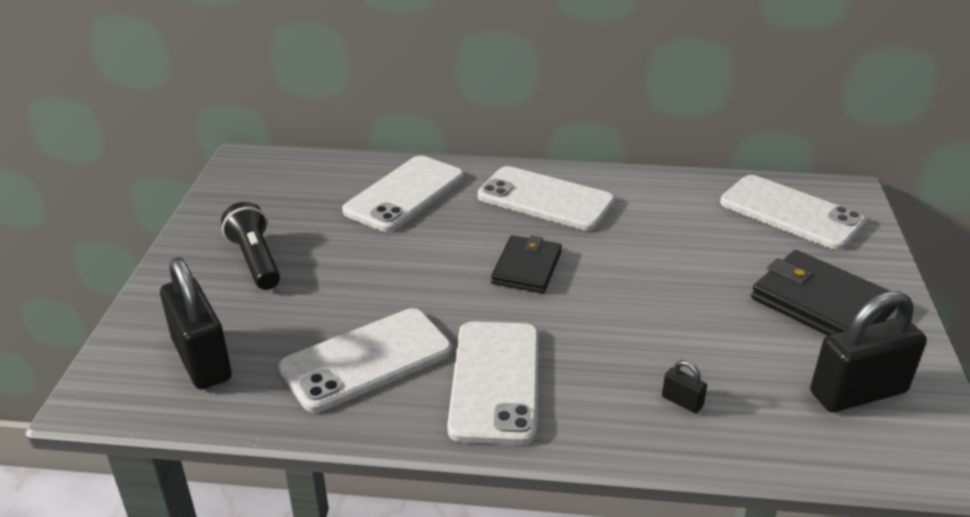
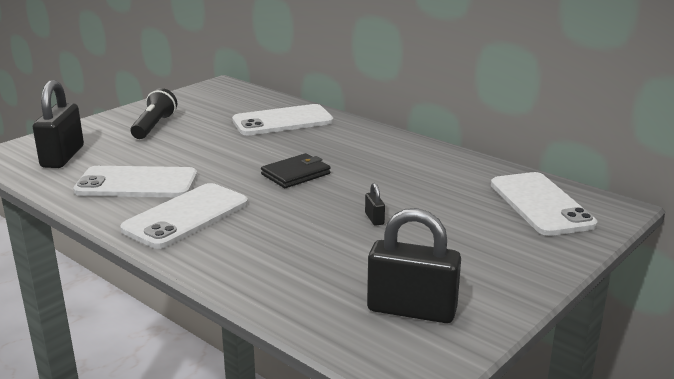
camera: 35 degrees right, 10 degrees down
(545, 199) = (366, 147): white phone -> none
(682, 401) = (279, 266): black padlock -> black padlock (374, 219)
(822, 303) = (473, 257): black wallet -> none

